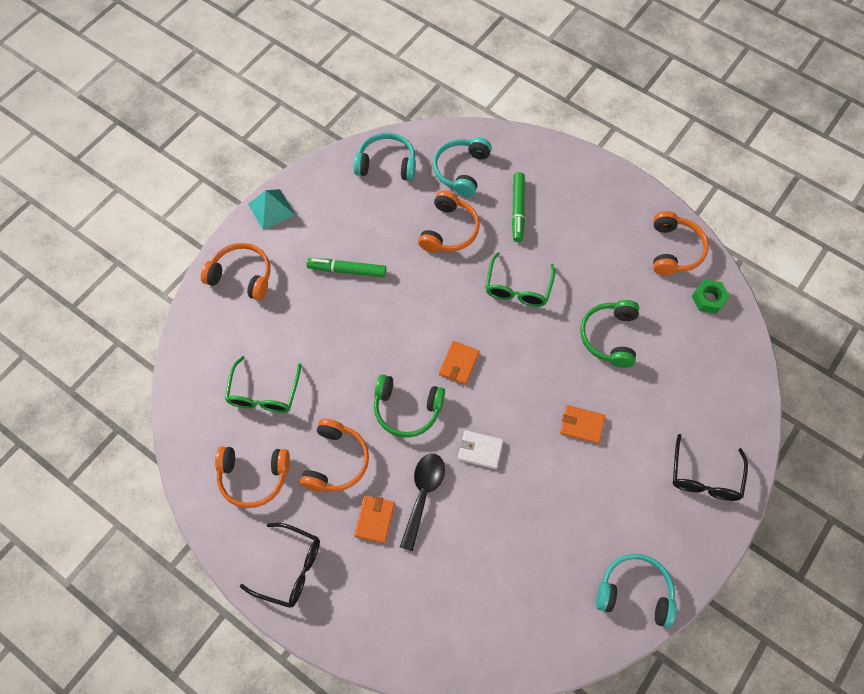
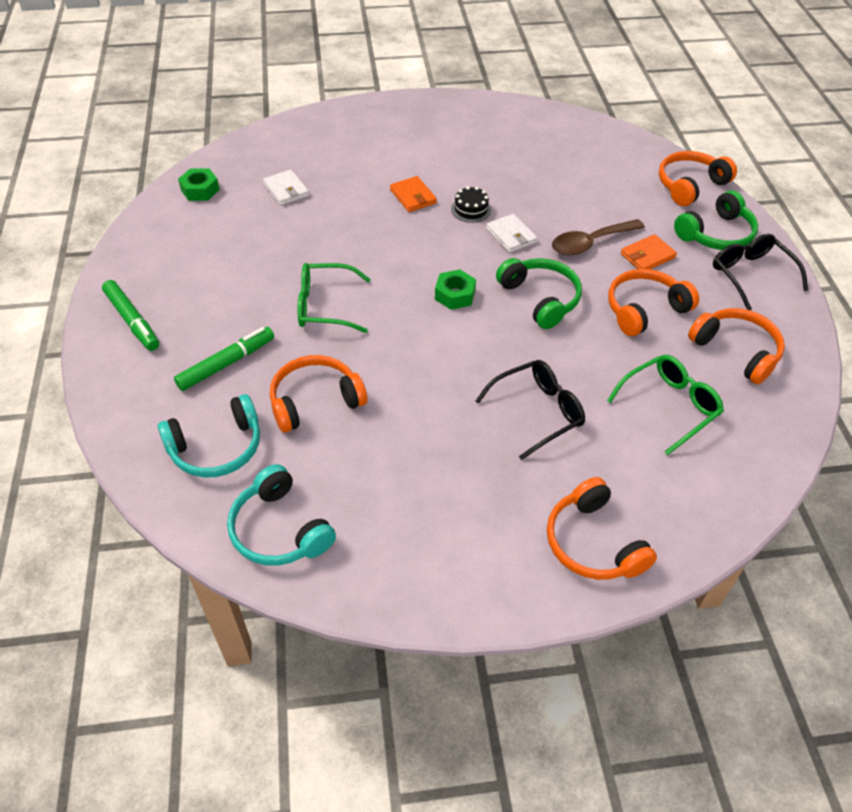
camera: 135 degrees left, 15 degrees down
(271, 209) = (478, 598): turquoise pyramid -> none
(347, 270) = (465, 449): green marker -> green marker (132, 321)
(423, 494) = (590, 243): black spoon -> brown spoon
(459, 364) = (455, 295): orange wallet -> green nut
(518, 288) = (325, 306): green glasses -> green glasses turned 150 degrees counterclockwise
(532, 450) = (471, 209): none -> black cake
(609, 337) = (309, 223): green headphones -> green headphones (716, 234)
(635, 592) = (500, 115): turquoise headphones -> none
(662, 350) = (286, 190): none -> white wallet
(674, 250) = (163, 233): orange headphones -> orange headphones (690, 185)
(705, 476) = (373, 124): black glasses -> black glasses (537, 412)

